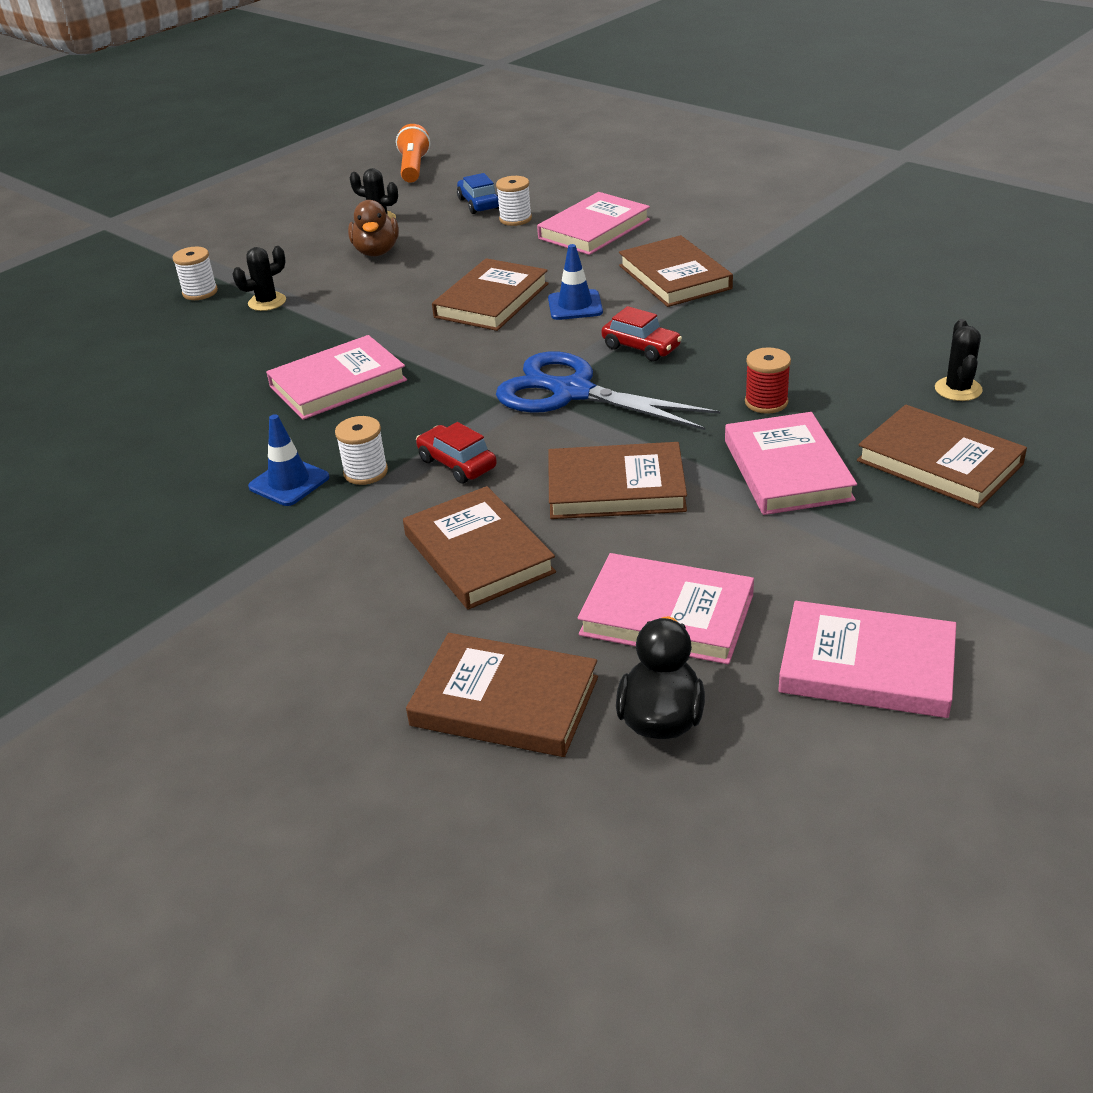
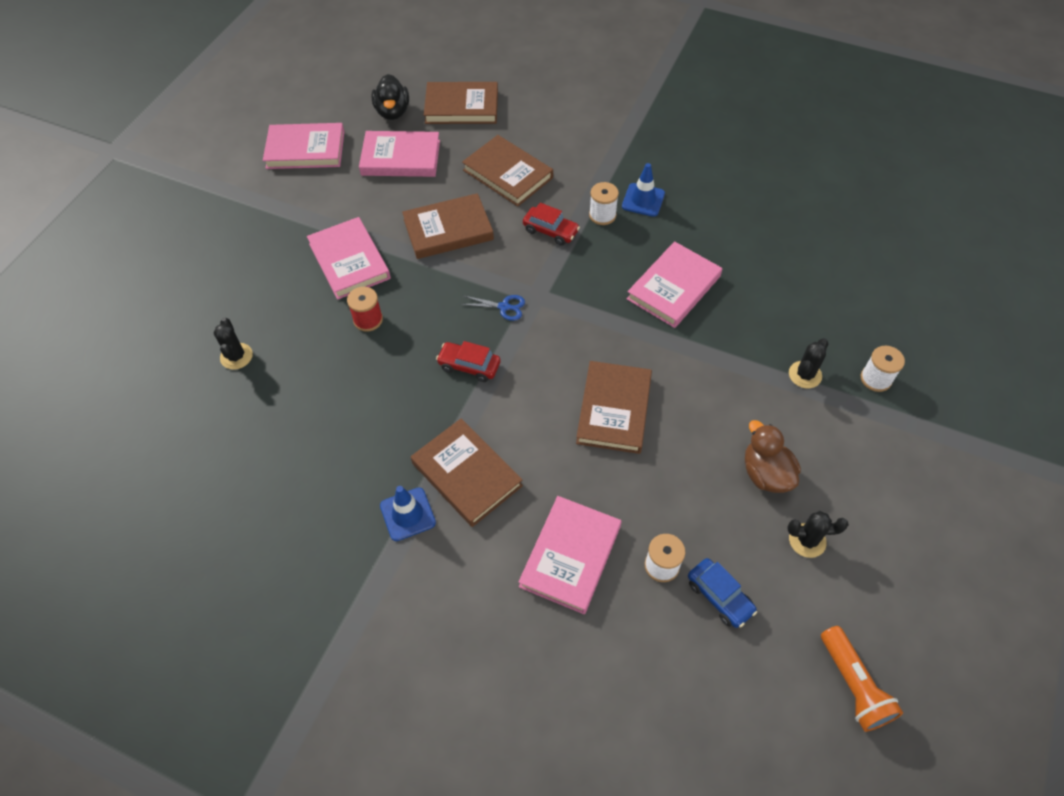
camera: 160 degrees right, 20 degrees up
(571, 392) = (504, 307): blue scissors -> blue scissors, size x0.41
(575, 305) = (540, 414): blue traffic cone -> blue traffic cone (407, 514)
(939, 462) = (258, 283): brown book -> none

